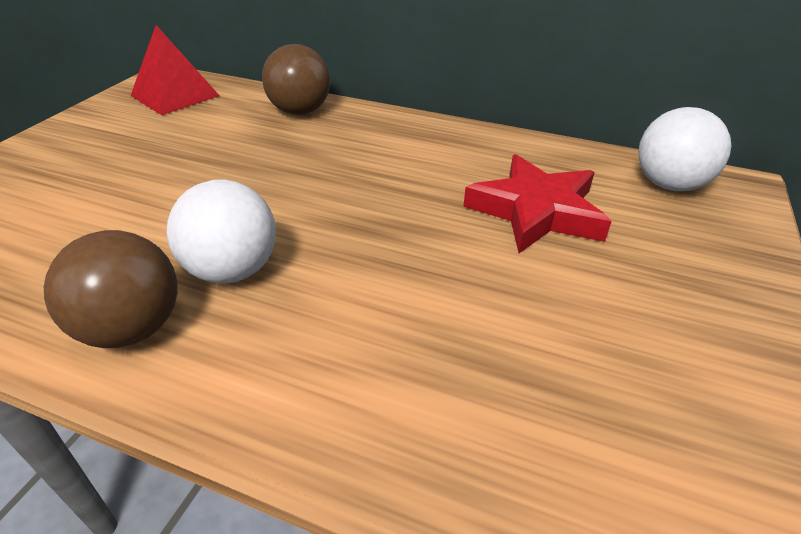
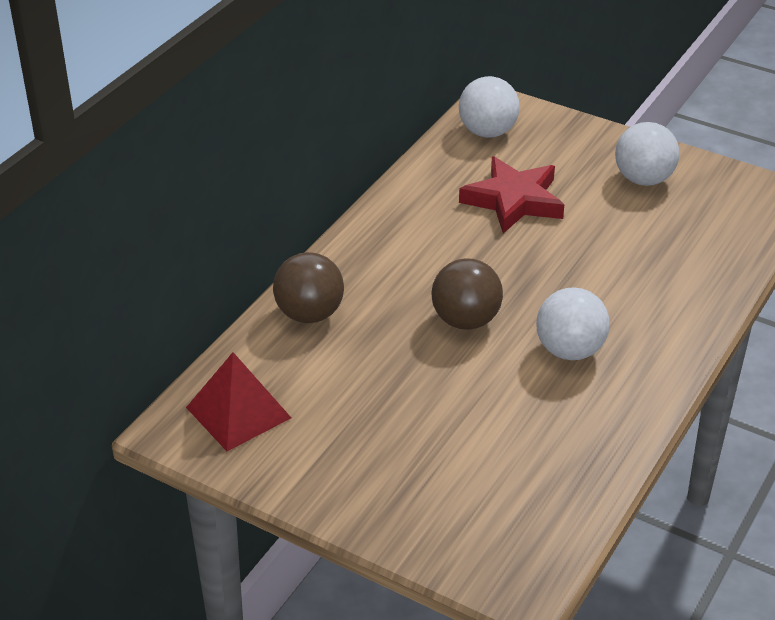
camera: 80 degrees left, 0 degrees up
(132, 328) = (626, 393): brown ball -> brown ball (465, 320)
(676, 338) = (643, 179): none -> white ball

